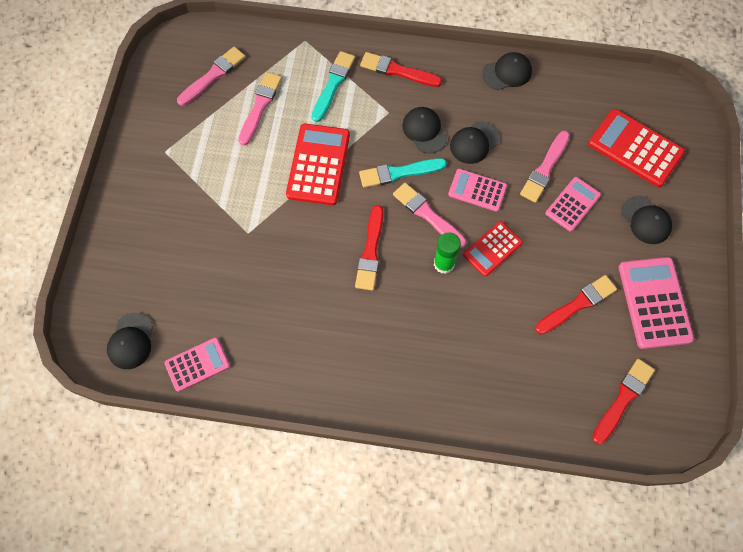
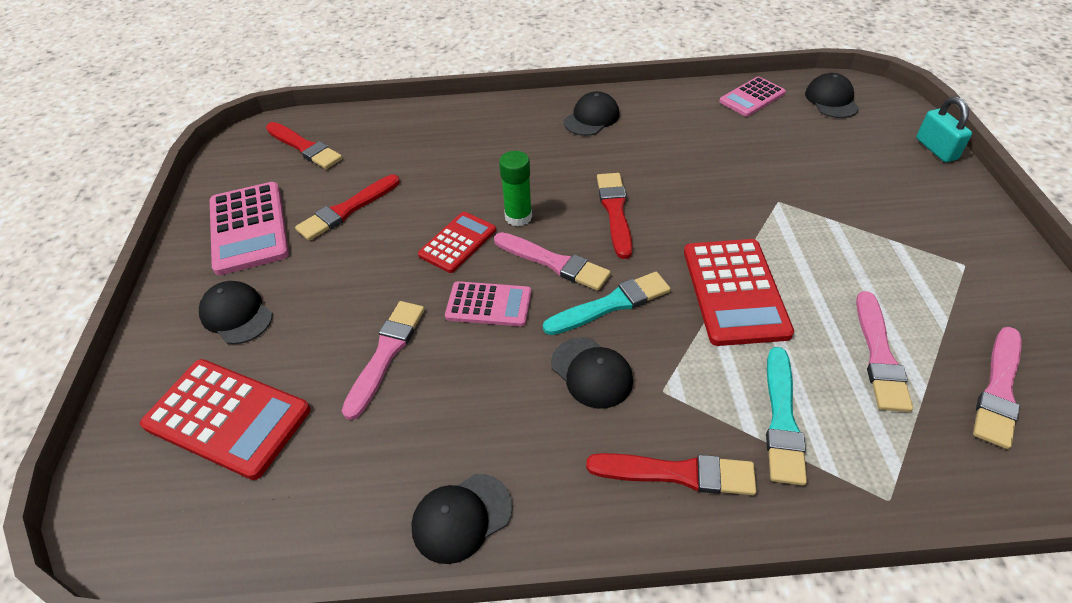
camera: 170 degrees right, 20 degrees down
(95, 257) = (936, 149): none -> turquoise padlock
(474, 143) = (505, 370): black cap -> black cap (591, 118)
(572, 204) = (344, 314): pink calculator -> none
(623, 399) = (304, 147): red brush -> red brush turned 75 degrees counterclockwise

